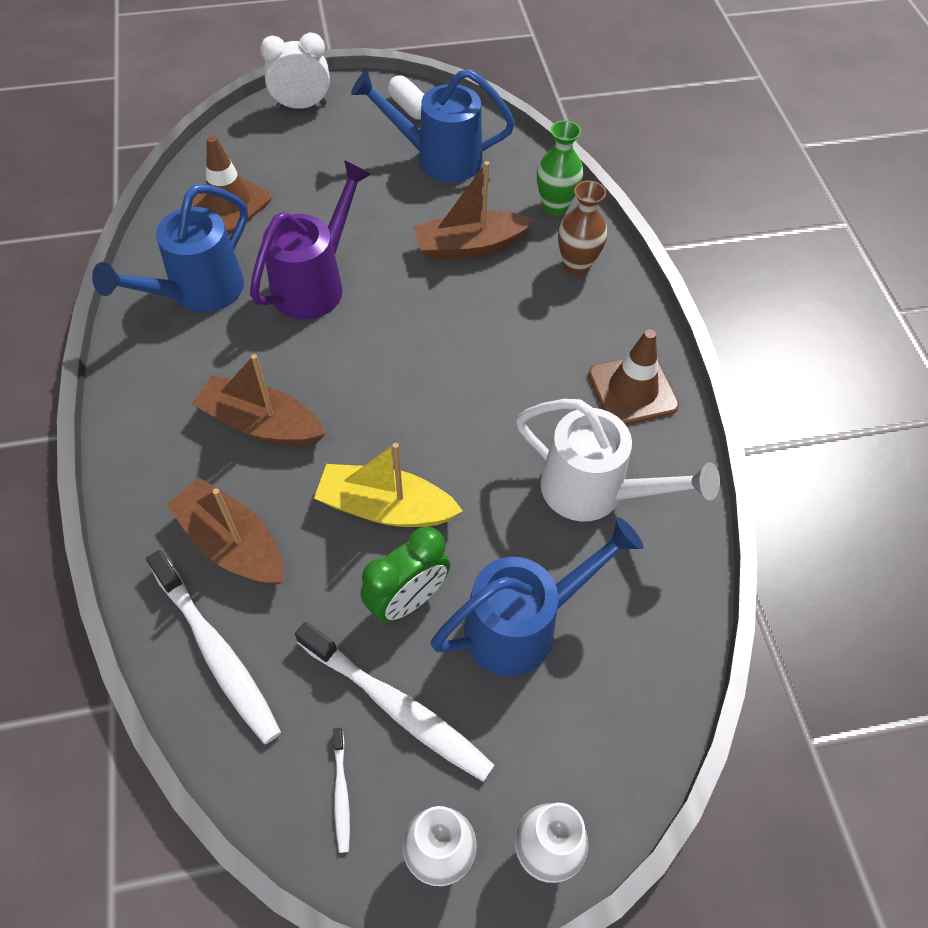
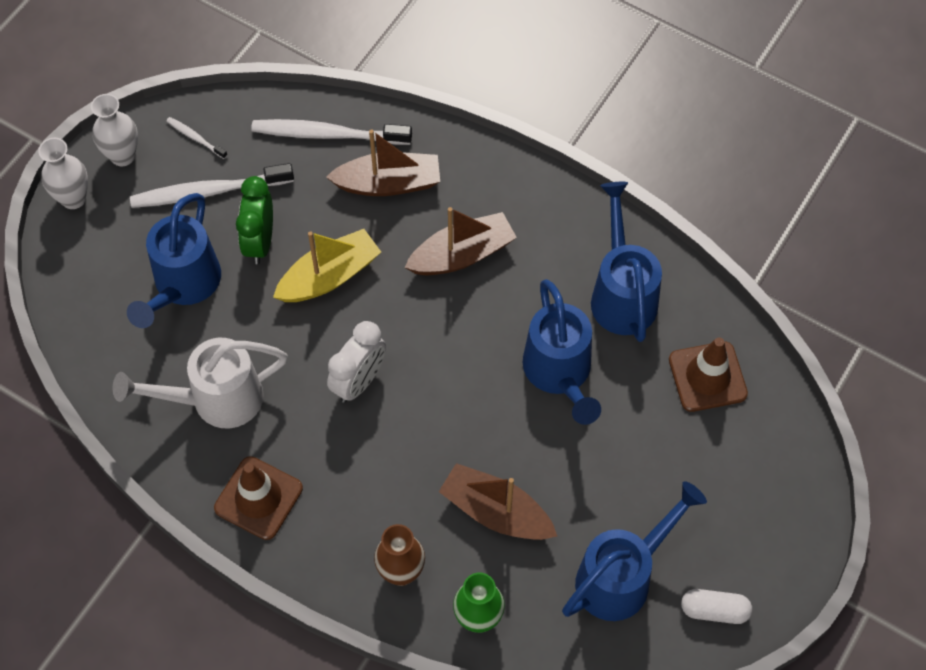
camera: 135 degrees right, 5 degrees up
(301, 106) = (795, 520): white clock -> white clock (359, 381)
(314, 284) = (559, 373): purple watering can -> blue watering can
(470, 246) = (496, 512): brown boat -> brown boat turned 90 degrees counterclockwise

